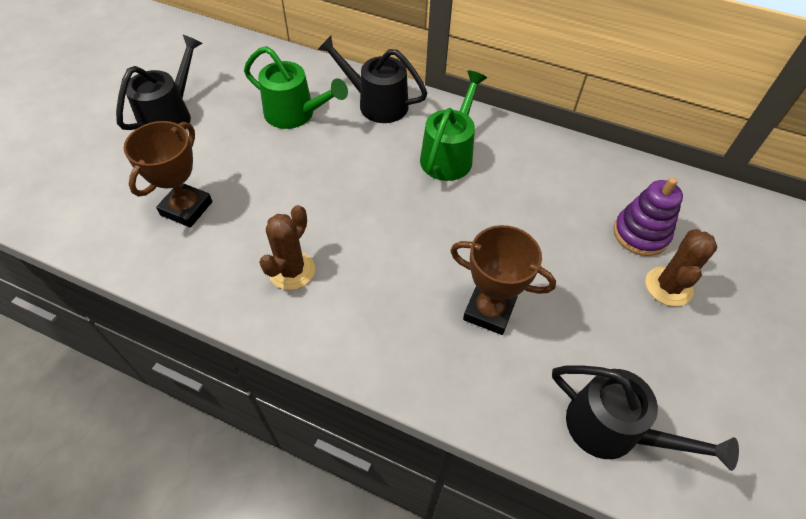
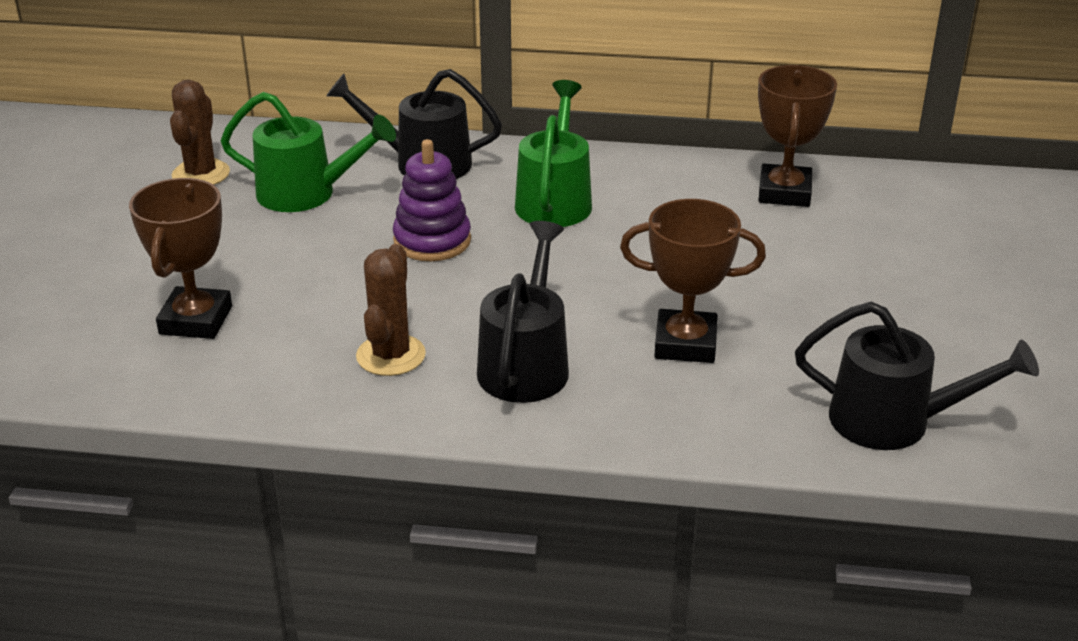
camera: 15 degrees left, 20 degrees down
(171, 116) = (112, 226): black watering can -> black watering can (526, 363)
(608, 183) = (784, 192): none -> brown trophy
(640, 234) = (847, 234): purple stacking toy -> purple stacking toy (432, 241)
(668, 286) = (904, 278): brown cactus -> brown cactus (201, 174)

